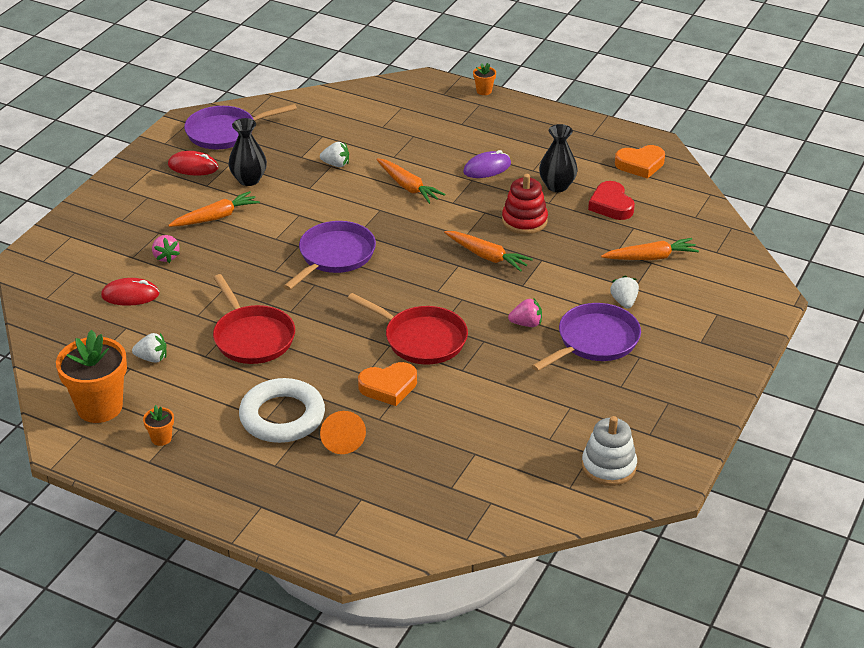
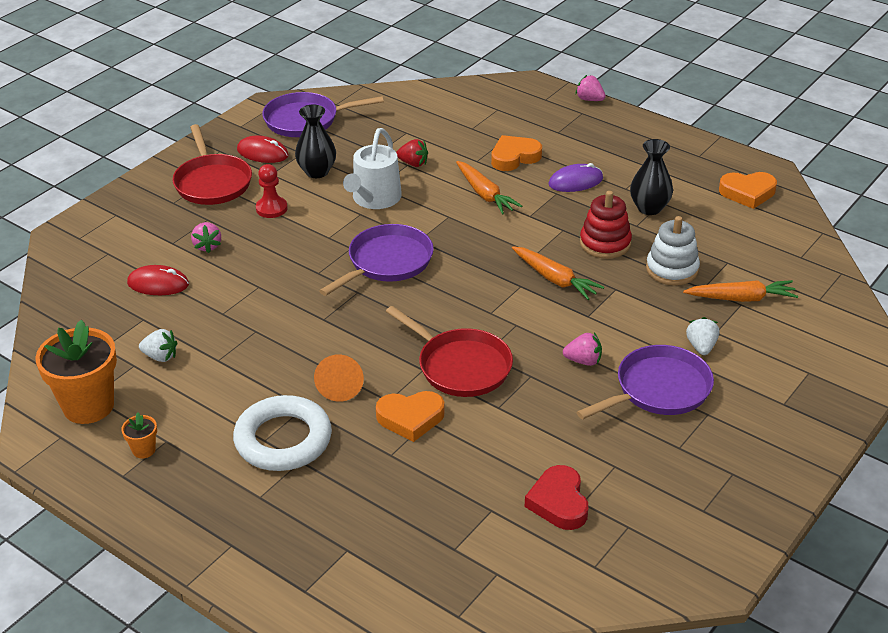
camera: 10 degrees right, 0 degrees up
(216, 217) = (271, 208): orange carrot -> red pawn
(252, 337) = (275, 344): red pan -> red pan (212, 182)
(308, 200) = (374, 199): none -> white watering can
(336, 164) = (413, 163): white strawberry -> red strawberry
(342, 439) = (343, 475): orange cone -> orange cone (340, 386)
(427, 150) = (514, 157): none -> orange heart
(484, 91) = (589, 99): orange flower pot -> pink strawberry
(608, 466) = (646, 545): white stacking toy -> white stacking toy (672, 269)
(611, 205) = (706, 235): red heart -> red heart (559, 502)

